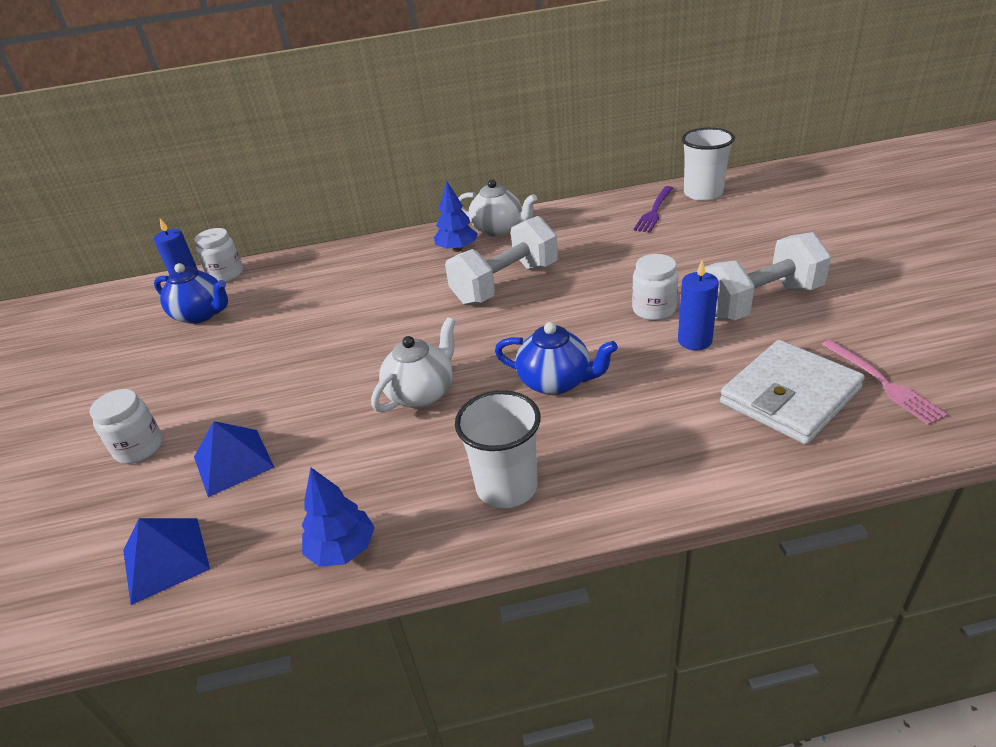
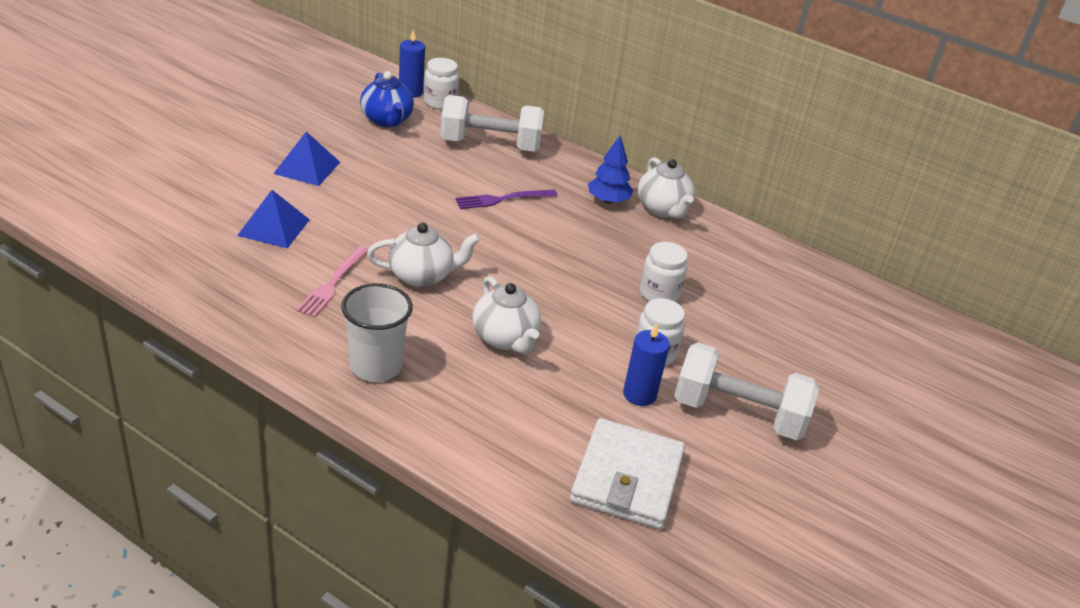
camera: 35 degrees right, 0 degrees up
(139, 448) = (245, 179): white jar -> white jar (659, 294)
(166, 559) = (178, 250): blue pyramid -> blue pyramid (307, 167)
(342, 549) = (253, 319): blue tree -> none
(505, 284) = (593, 252): white dumbbell -> white dumbbell (490, 145)
(556, 382) = (505, 338): blue teapot -> white teapot
(654, 211) = (806, 289): purple fork -> purple fork (502, 199)
(703, 193) = (877, 308): white cup -> none
(789, 396) = (627, 478): white wallet -> white wallet turned 75 degrees counterclockwise
(883, 383) = (705, 531): pink fork -> pink fork (332, 284)

